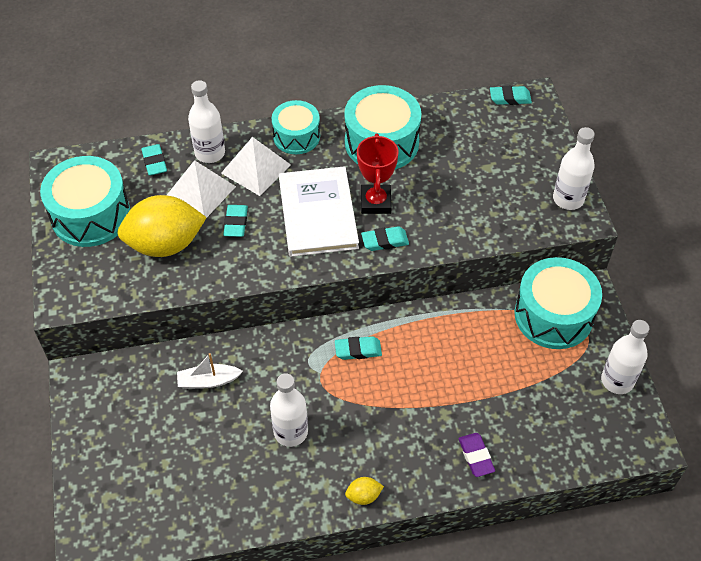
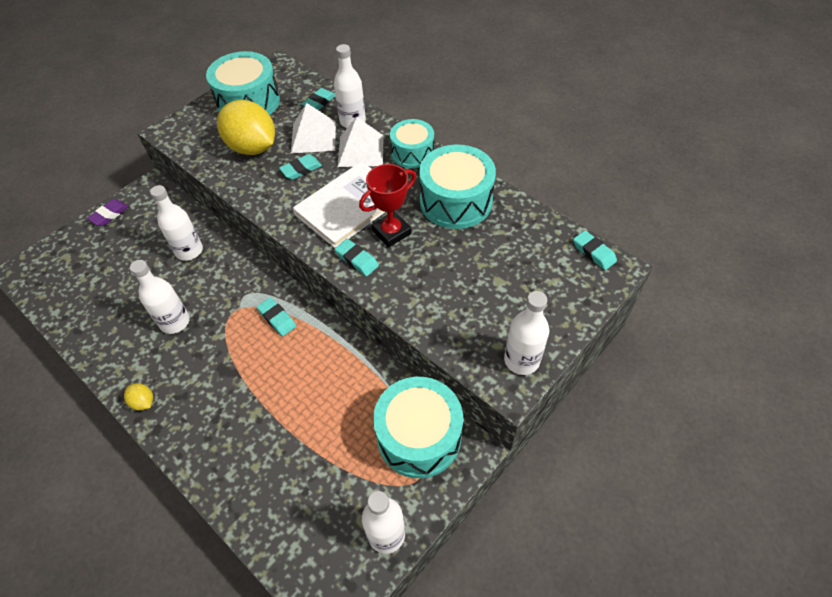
camera: 55 degrees right, 0 degrees up
(208, 381) = (189, 251): white boat -> white bottle
(476, 456) = (227, 460): purple eraser -> purple eraser (109, 215)

